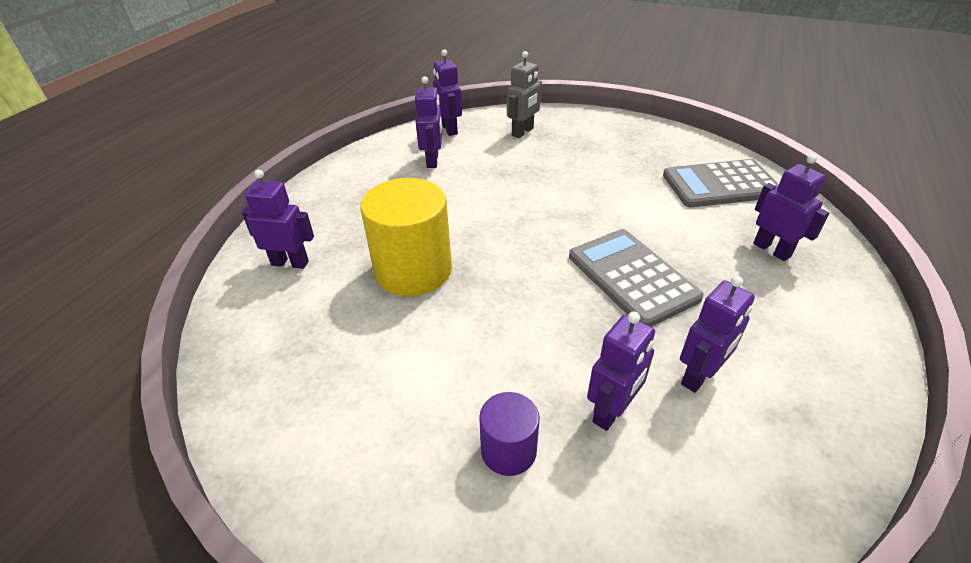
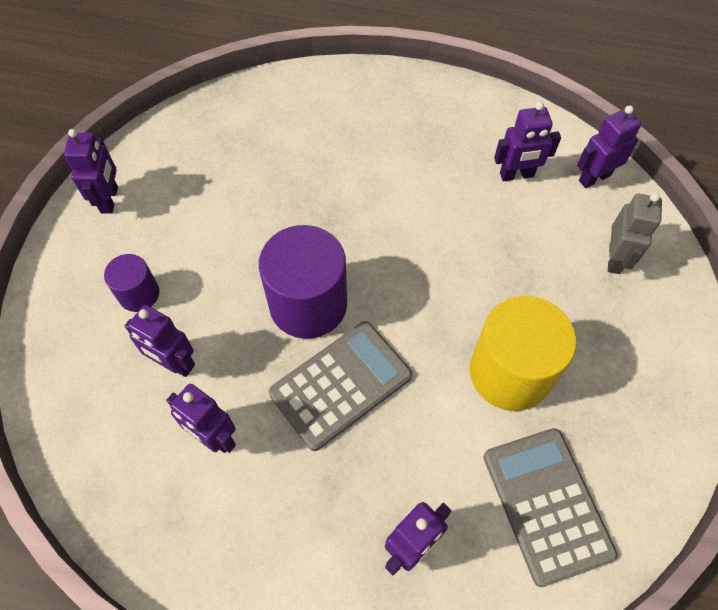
camera: 80 degrees right, 20 degrees up
(290, 263) = (322, 106): purple robot -> purple robot (110, 200)
(413, 270) = (325, 196): yellow cylinder -> yellow cylinder (510, 372)
(523, 132) = (615, 258): grey robot -> grey robot turned 105 degrees counterclockwise
(542, 292) = (308, 304): none -> purple cylinder

